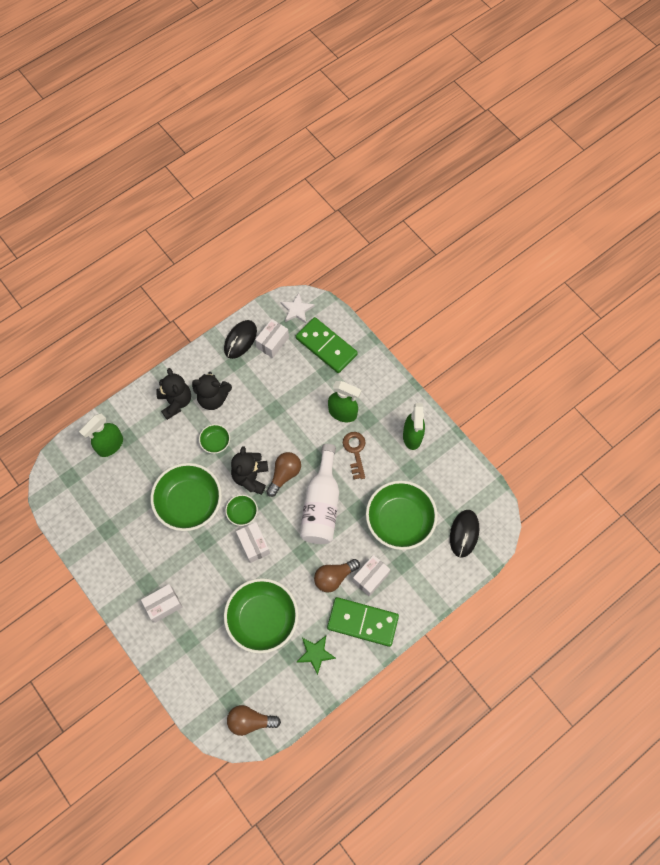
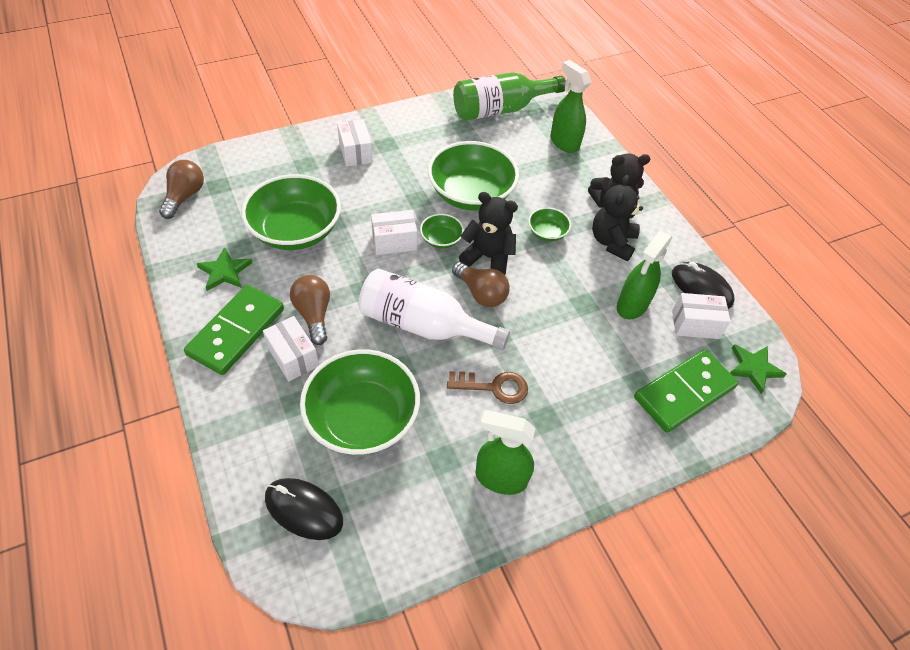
camera: 100 degrees right, 15 degrees down
(78, 502) = (501, 109): none -> green bottle
(272, 342) = (695, 324): white box -> white box turned 45 degrees counterclockwise
(297, 309) = (753, 368): white star -> green star
(343, 413) = (563, 387): green spray bottle -> green spray bottle (632, 305)

